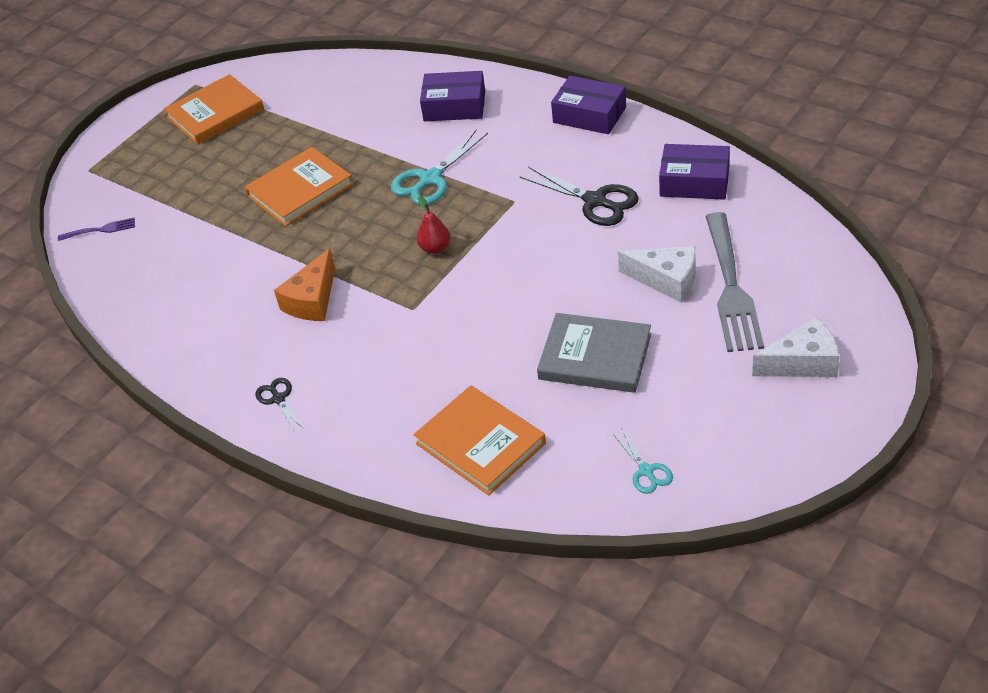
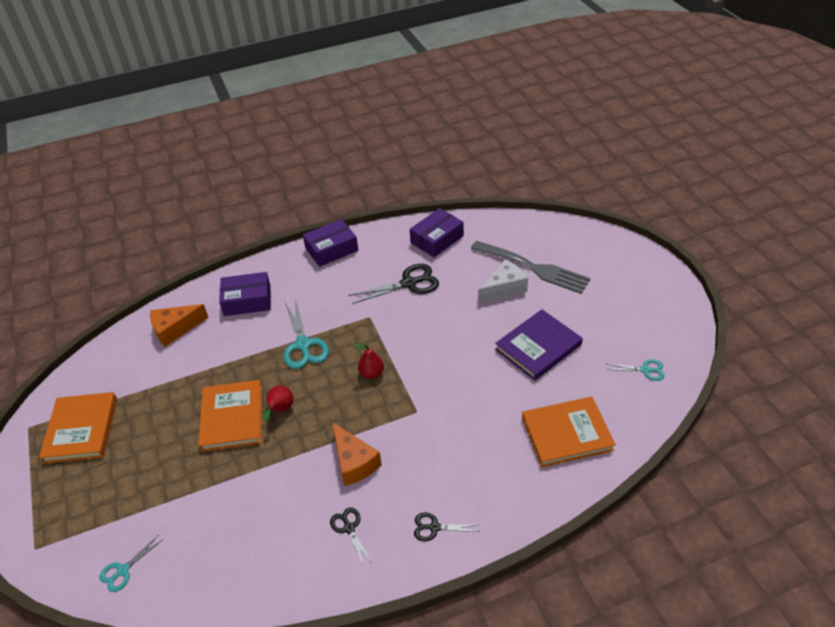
camera: 60 degrees left, 0 degrees up
(100, 230) = (123, 570): purple fork -> turquoise scissors
(235, 340) = (349, 528): none -> black scissors
(334, 215) = (280, 410): none -> red pear
(373, 87) = (175, 329): none -> orange cheese
(454, 106) = (247, 300): purple box -> purple box turned 45 degrees clockwise
(595, 357) = (538, 347): grey book -> purple book
(802, 362) = (612, 271): white cheese -> none

